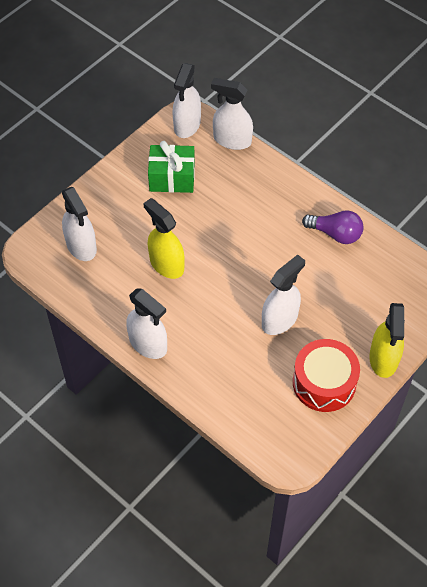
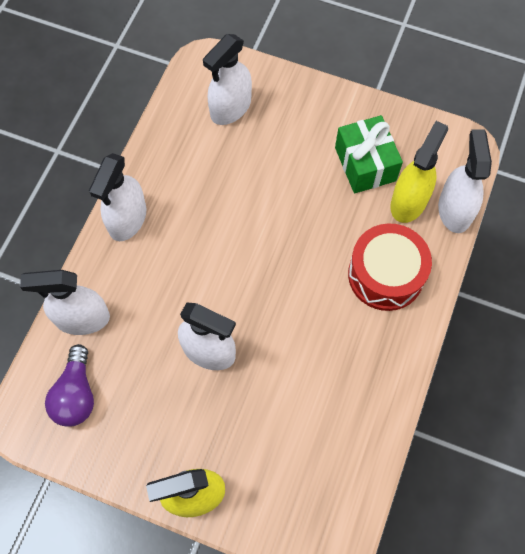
camera: 70 degrees right, 10 degrees up
(166, 264) = (240, 201): yellow spray bottle -> yellow spray bottle (409, 201)
(187, 125) = (453, 152): white spray bottle -> white spray bottle (82, 318)
(324, 383) = (137, 431): red drum -> red drum (385, 275)
(335, 234) = (363, 380): purple light bulb -> purple light bulb (76, 394)

